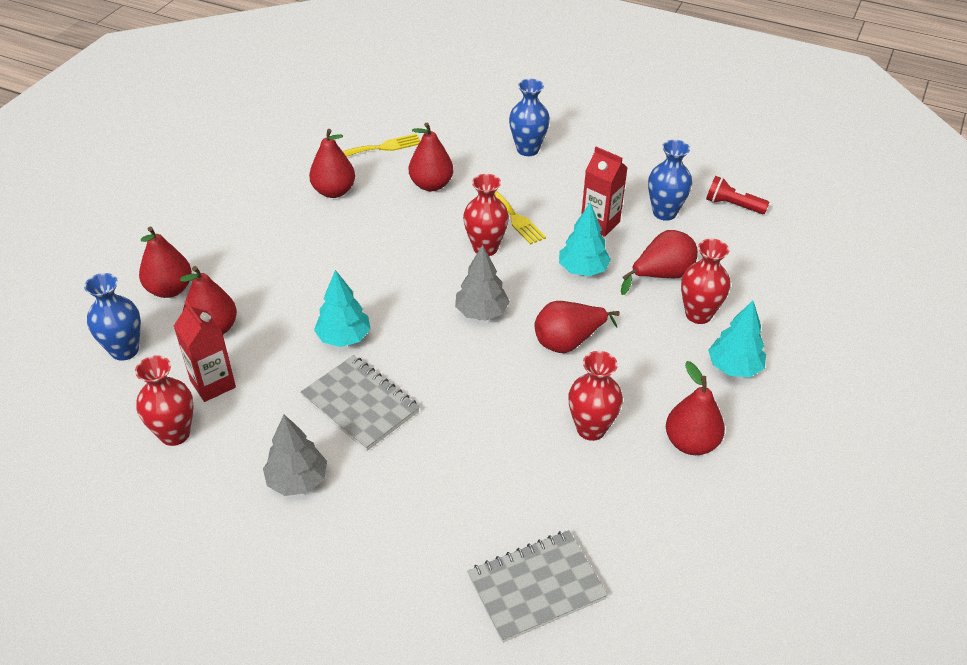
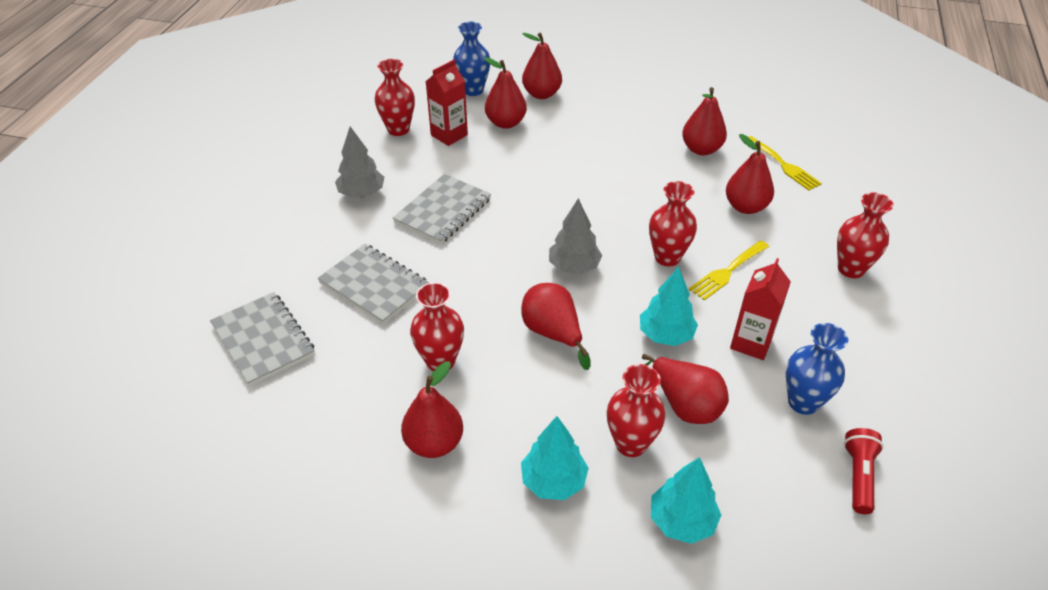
camera: 80 degrees right, 0 degrees up
(344, 338) = (515, 189): turquoise tree -> turquoise tree (682, 521)
(469, 477) = (374, 285): none -> grey notebook
(527, 149) = (851, 269): blue vase -> red vase

